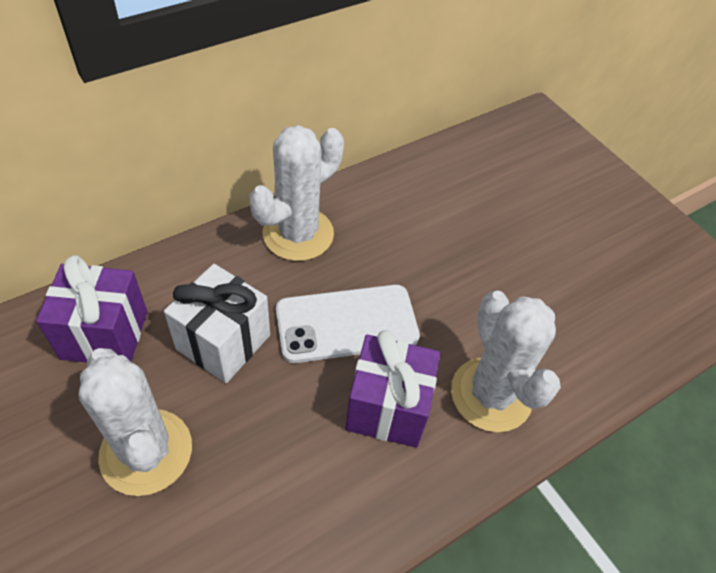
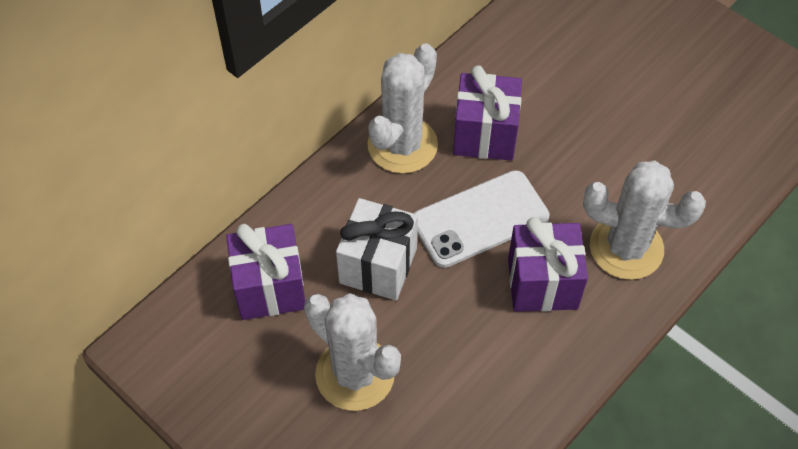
camera: 10 degrees left, 5 degrees up
(382, 245) = (485, 135): none -> purple gift
(491, 394) = (626, 248): white cactus -> white cactus turned 45 degrees counterclockwise

